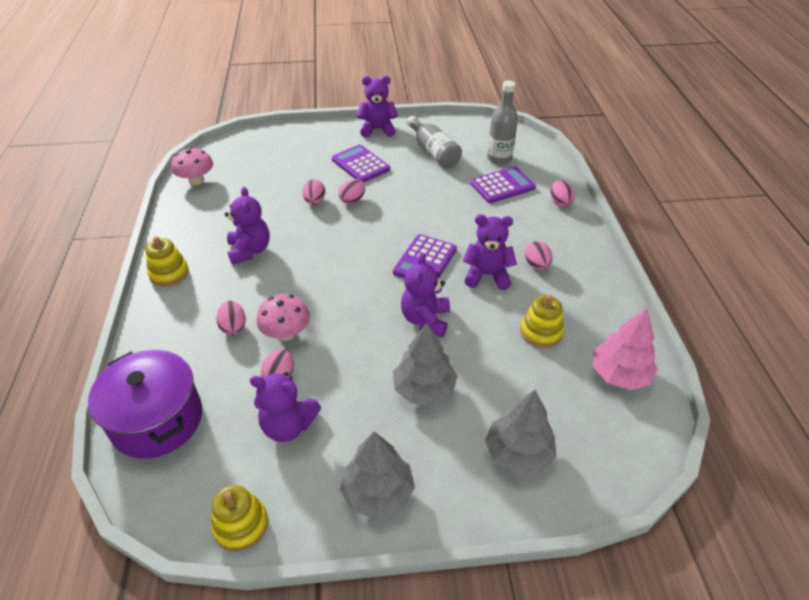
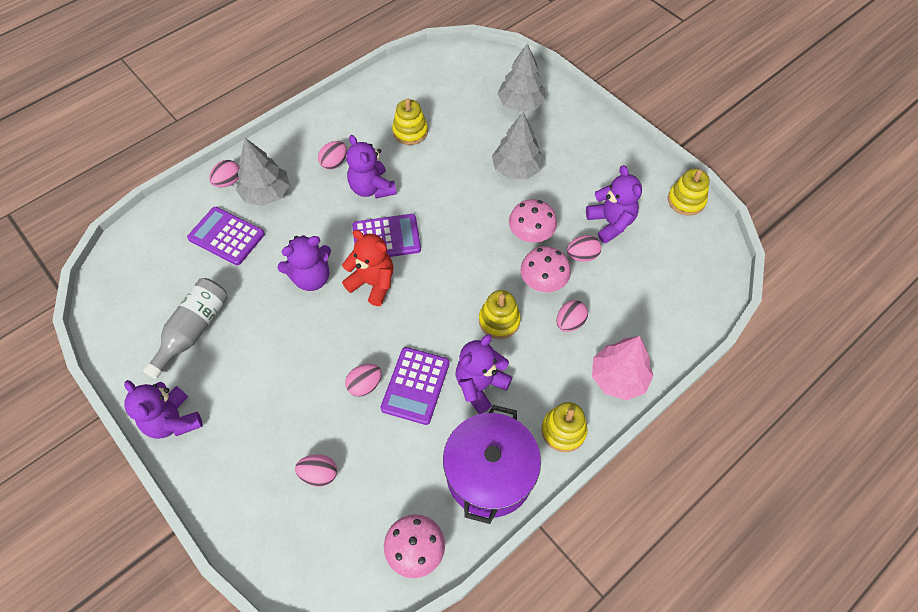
camera: 125 degrees left, 15 degrees up
(157, 420) = (680, 301): purple pot -> purple pot (489, 474)
(284, 286) = (499, 321): none -> yellow stacking toy
(339, 353) = (531, 234): none -> pink mushroom
(352, 200) = (338, 350): pink egg -> pink egg (319, 474)
(360, 164) = (266, 387): purple calculator -> purple calculator (415, 385)
(378, 493) = (606, 152): grey tree -> grey tree (266, 193)
(389, 236) = (373, 283): none -> red teddy bear
(425, 320) = (454, 201): purple teddy bear -> purple teddy bear (311, 278)
(499, 158) = (173, 262): grey bottle -> none
(619, 374) = (416, 81): pink tree -> pink tree (618, 377)

